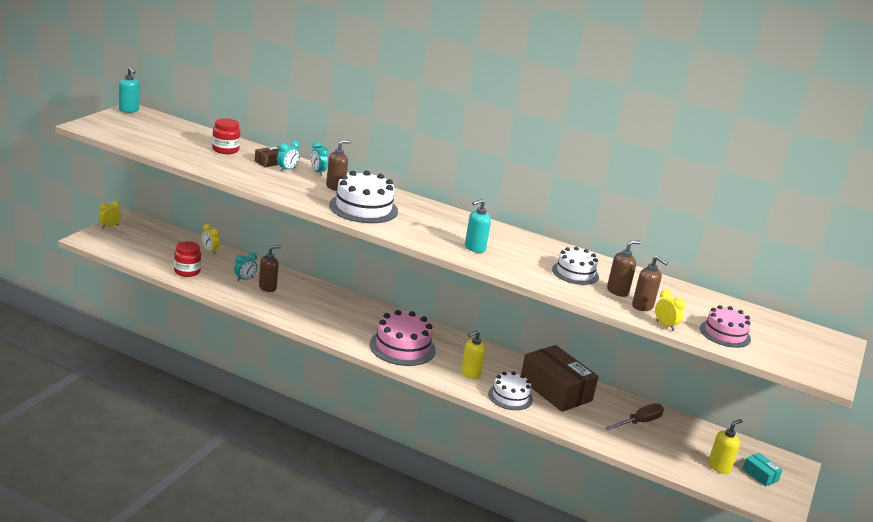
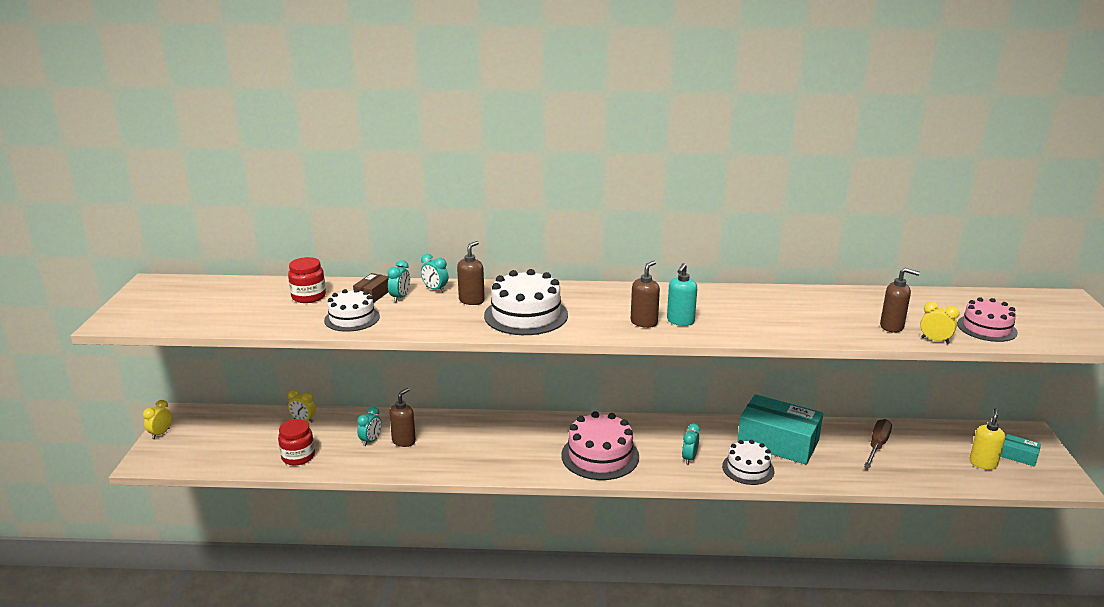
camera: 20 degrees left, 0 degrees up
(129, 110) = (148, 284): turquoise soap dispenser -> none
(470, 374) = (689, 459): yellow soap dispenser -> turquoise clock
(555, 390) = (778, 442): brown box -> turquoise box
(575, 273) = (796, 313): white cake -> white cake (352, 318)
(617, 291) = (853, 319): brown soap dispenser -> brown soap dispenser (644, 322)

